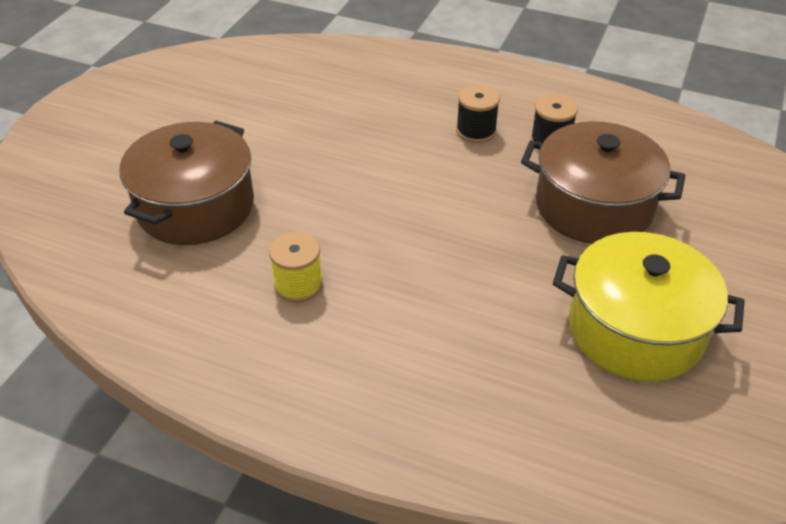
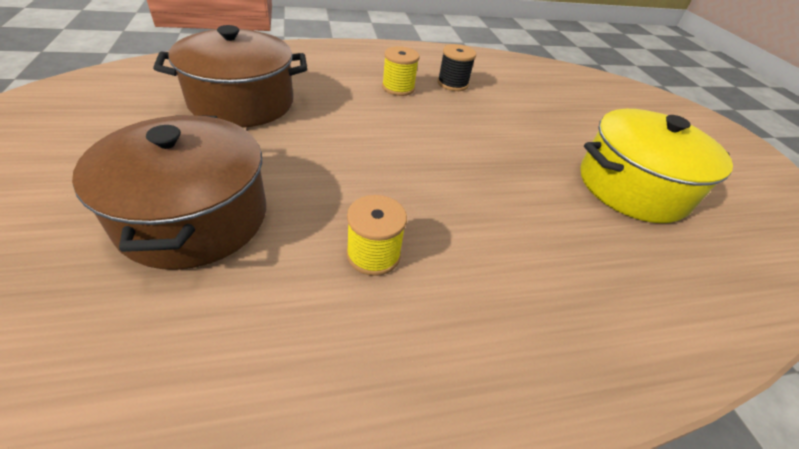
camera: 40 degrees left, 0 degrees up
(476, 131) = (398, 88): black spool -> yellow spool
(593, 206) = (520, 116): brown pot -> brown pot (242, 102)

